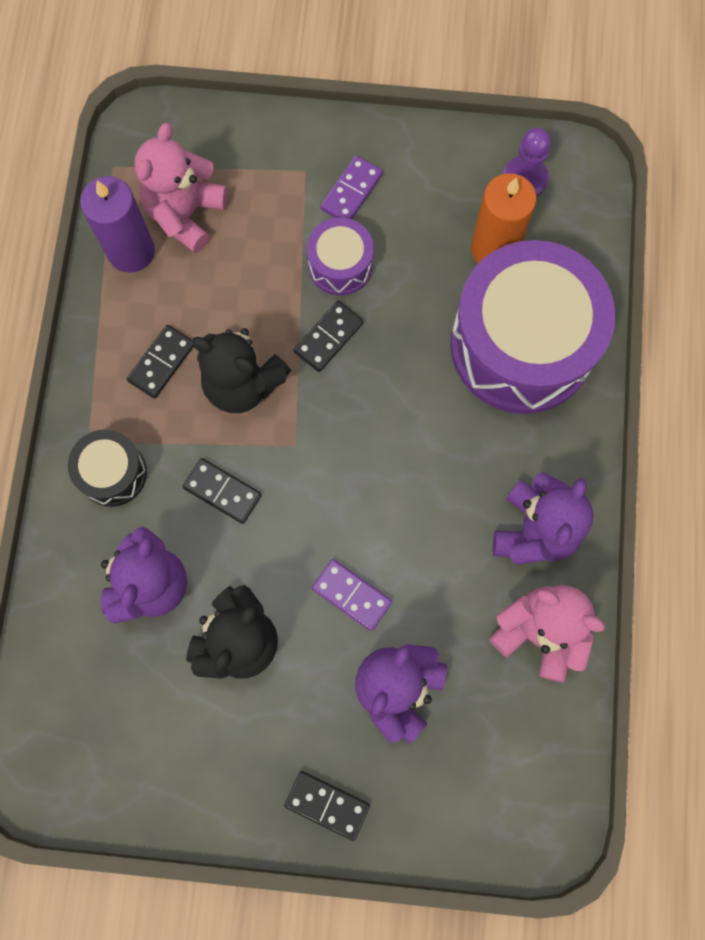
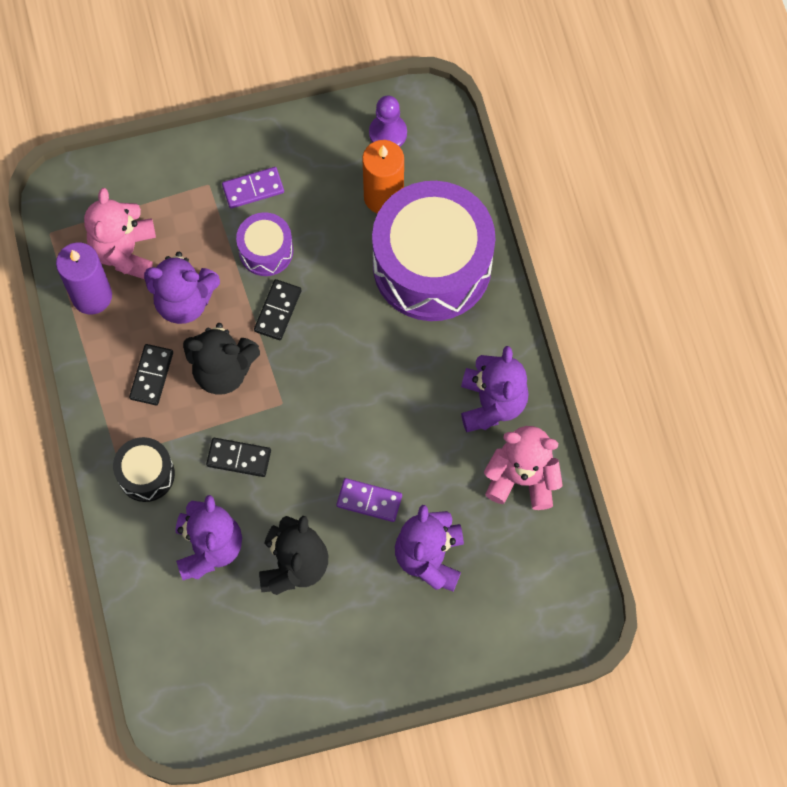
camera: 20 degrees left, 5 degrees down
(229, 291) = (184, 301): none -> purple teddy bear
(327, 805) = (407, 660): black domino -> none
(351, 192) = (253, 189): purple domino -> purple domino turned 60 degrees clockwise

